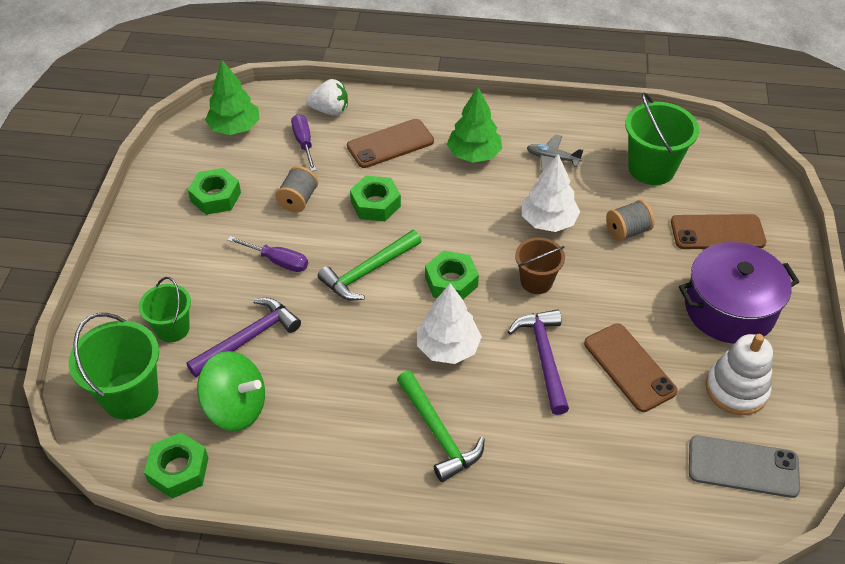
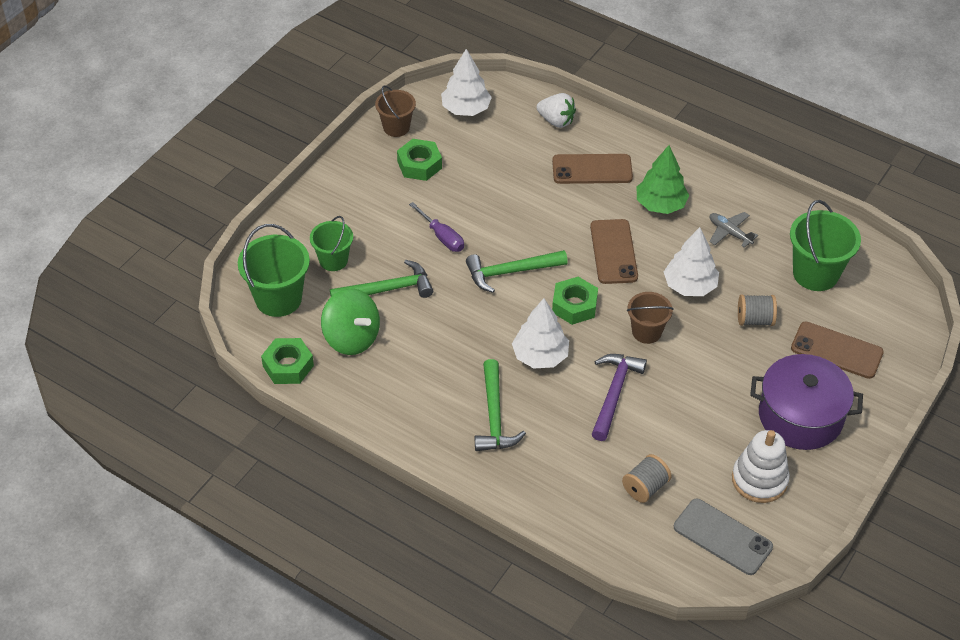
camera: 25 degrees right, 0 degrees up
(172, 168) = (396, 127): none -> brown bucket
(235, 128) = (466, 109): green tree -> white tree
(248, 338) = (387, 289): purple hammer -> green hammer
(298, 200) = (485, 191): grey spool -> grey spool (645, 487)
(304, 143) = (517, 143): purple screwdriver -> none
(375, 204) = (549, 218): green nut -> none
(629, 367) = (680, 428): brown phone -> brown phone (613, 252)

